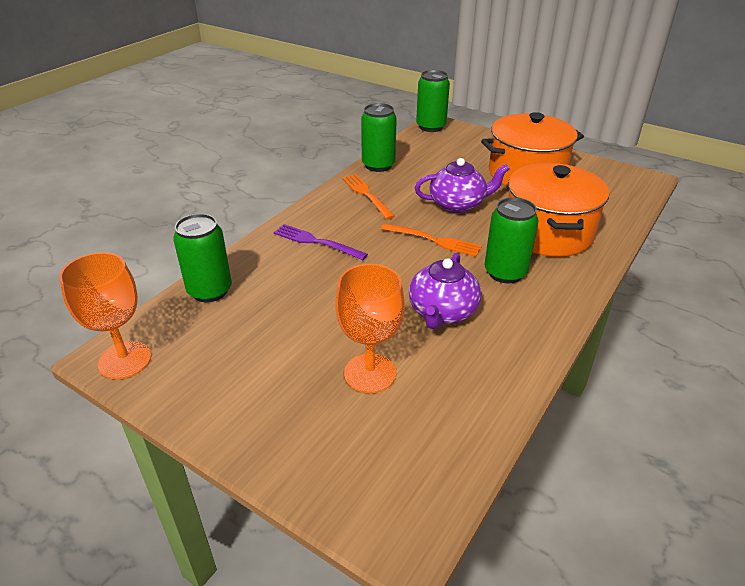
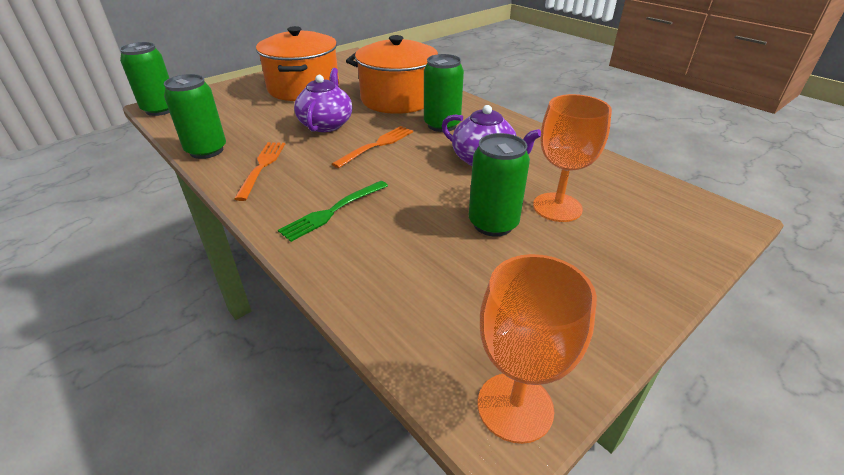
camera: 75 degrees left, 0 degrees up
(210, 291) = (388, 308): green can -> green can (493, 224)
(316, 242) = (332, 211): purple fork -> green fork
(366, 194) = (262, 167): orange fork -> orange fork turned 105 degrees clockwise

